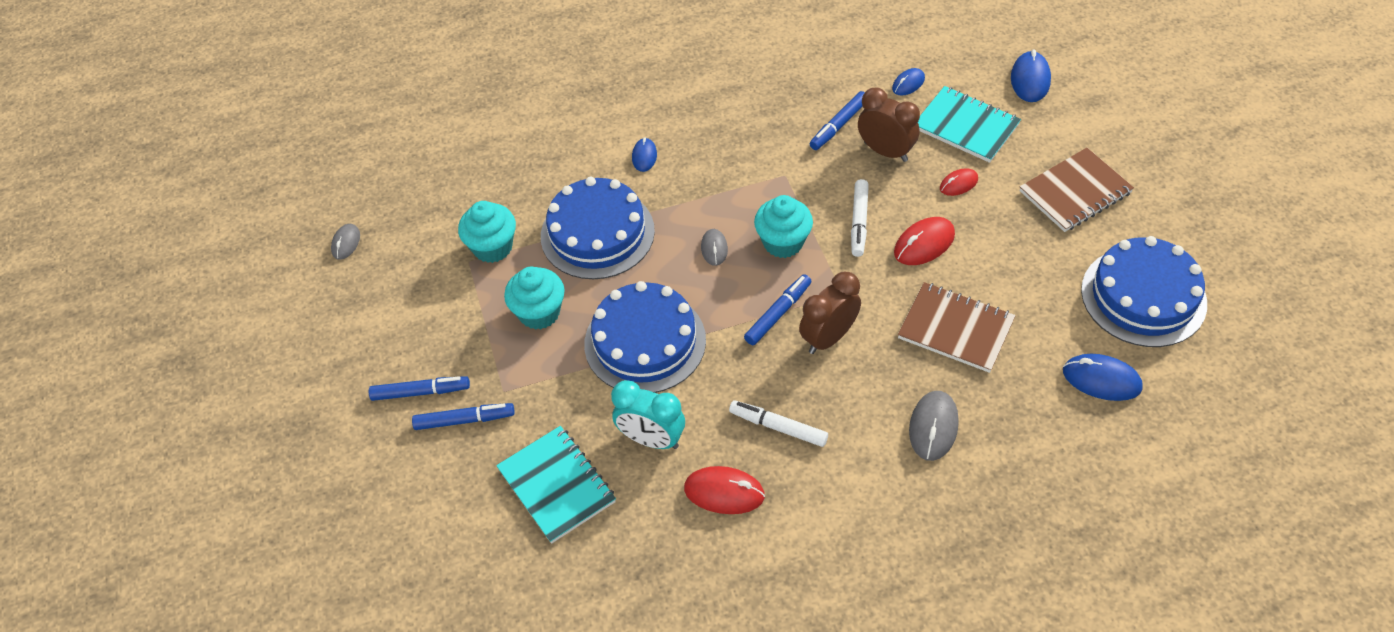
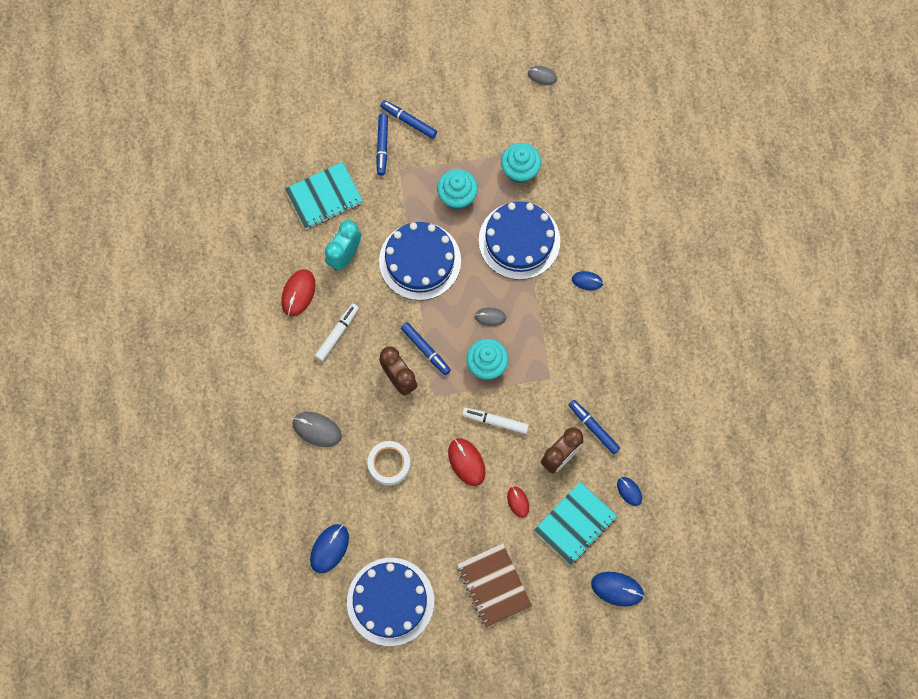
camera: 95 degrees right, 20 degrees up
(421, 392) = (408, 121): blue marker -> blue marker turned 120 degrees clockwise
(955, 329) = (389, 464): brown notebook -> white tape

